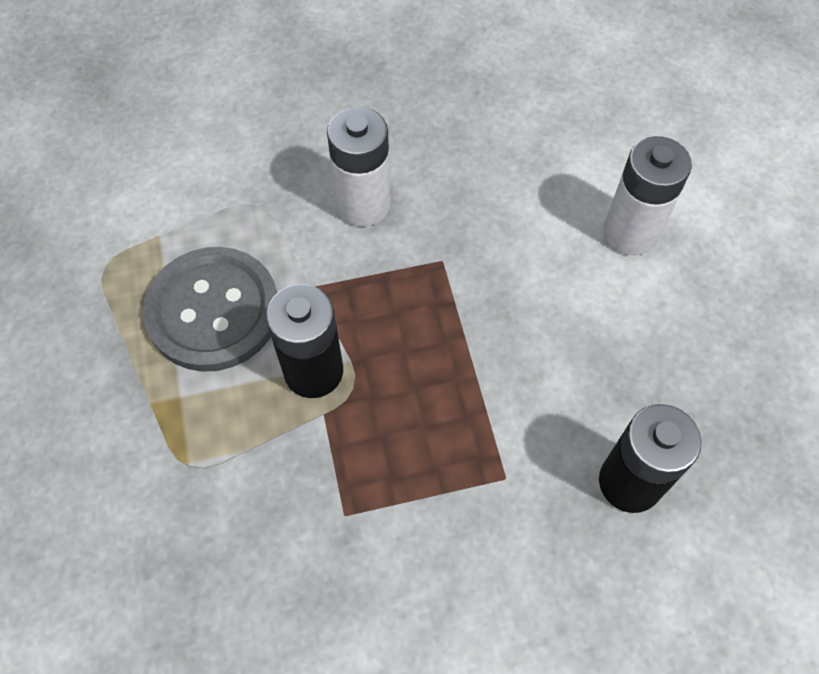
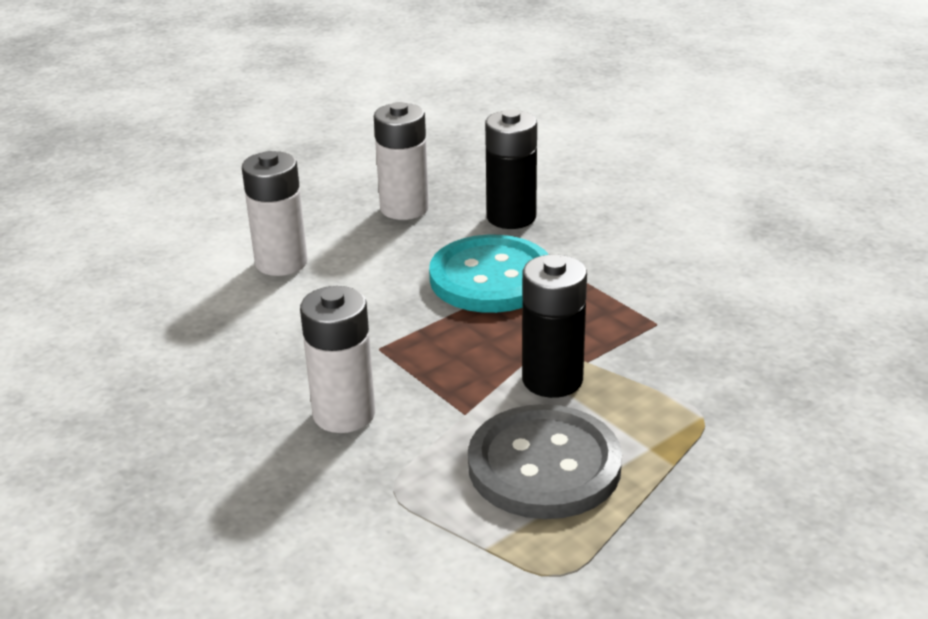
camera: 115 degrees left, 30 degrees down
(509, 401) = (491, 278): none -> turquoise button
(699, 381) = (404, 208): none -> white battery

